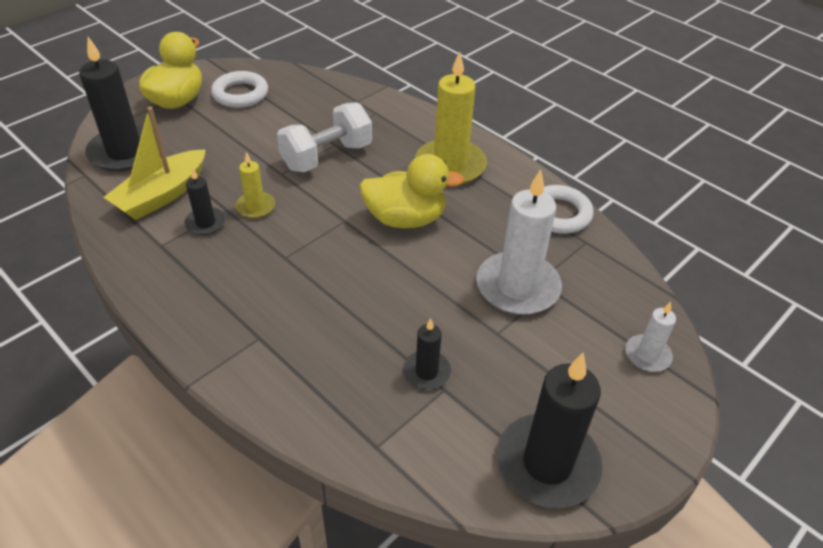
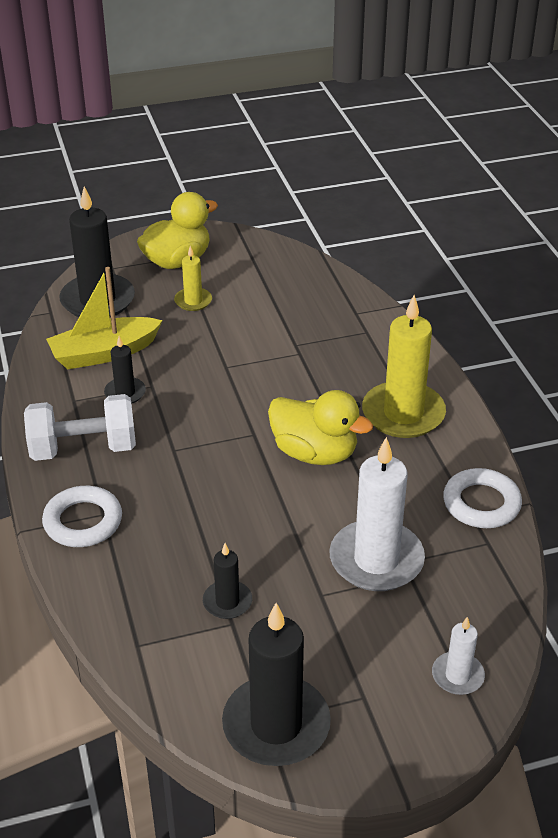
camera: 30 degrees right, 5 degrees down
(240, 94) = (242, 271): white ring -> white ring (83, 521)
(255, 207) = (179, 392): yellow candle -> yellow candle (193, 301)
(327, 156) = (282, 364): white dumbbell -> white dumbbell (83, 449)

